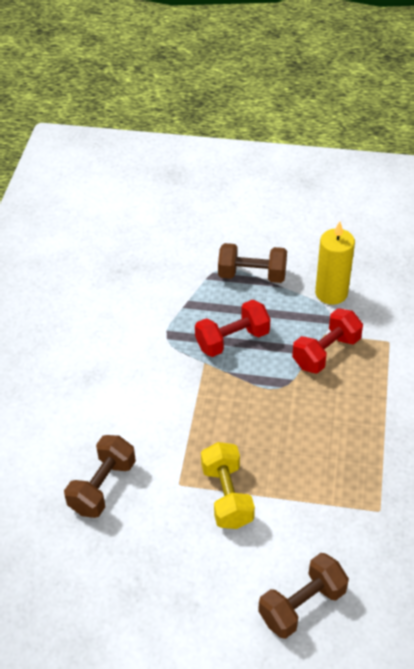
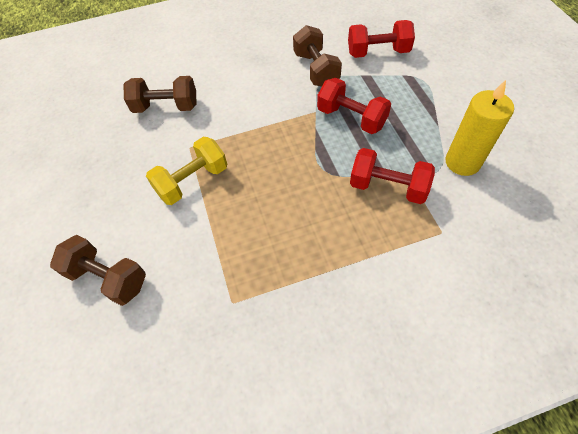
camera: 65 degrees right, 10 degrees up
(162, 280) = (378, 52): none -> red dumbbell
(252, 275) = (432, 100): brown dumbbell -> brown dumbbell (316, 70)

